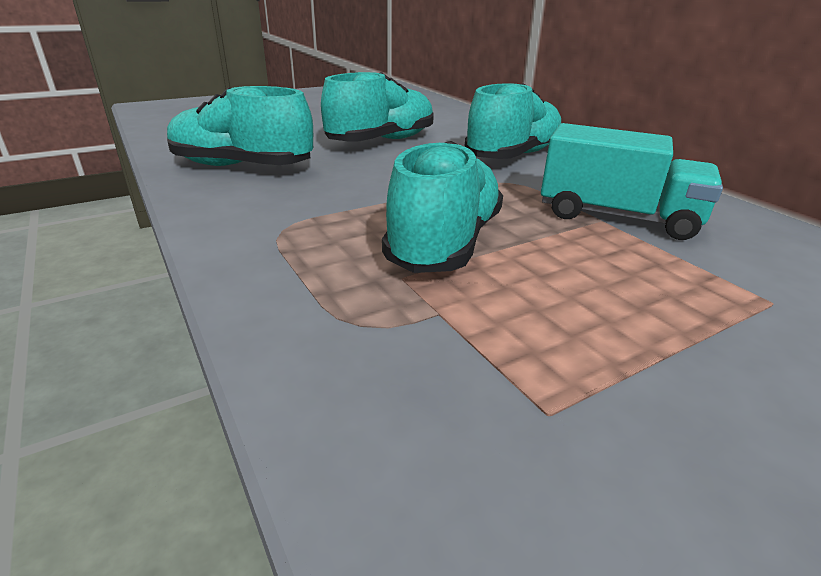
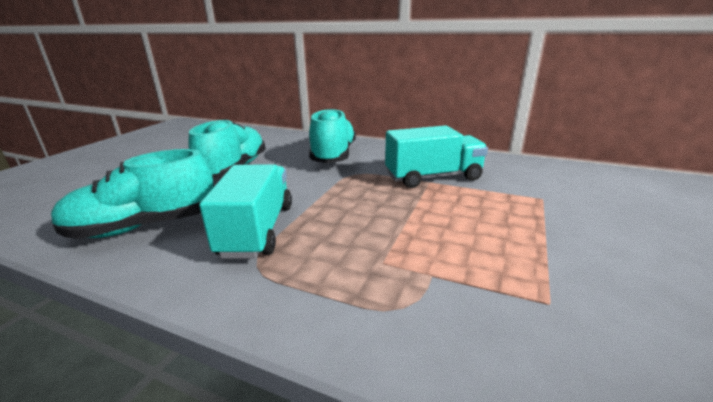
camera: 35 degrees left, 5 degrees down
(325, 201) = (257, 230): none -> turquoise truck
(444, 243) = (375, 229): turquoise shoe -> none

